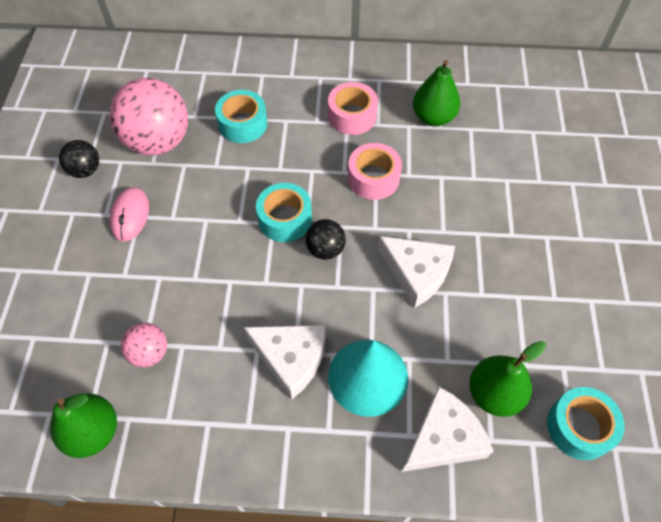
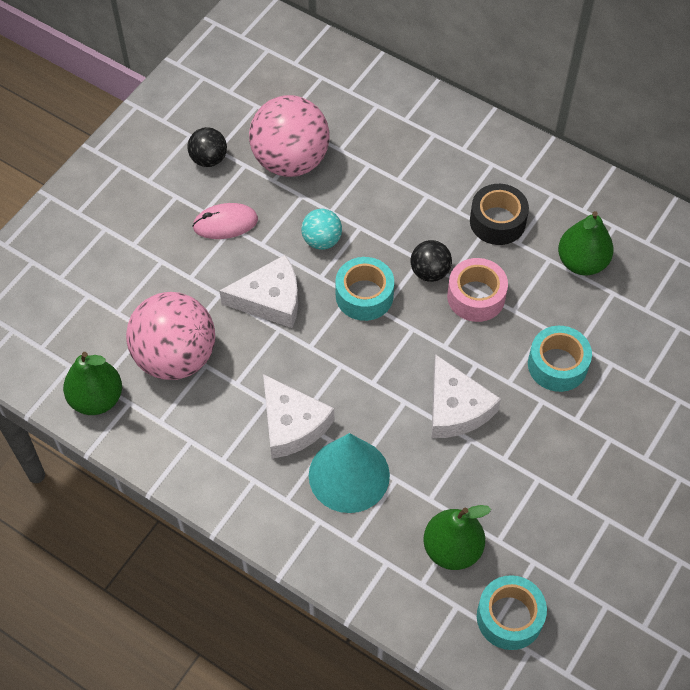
camera: 30 degrees right, 0 degrees up
(130, 215) = (225, 223): pink mouse -> pink mouse turned 45 degrees clockwise
(149, 353) = (175, 357): pink ball -> pink ball, size x2.02
(222, 192) = (322, 240): none -> turquoise ball
(242, 124) = (382, 179): turquoise tape -> turquoise tape (557, 365)
(325, 249) = (384, 343): black ball -> black ball (430, 272)
(352, 116) = (497, 221): pink tape -> black tape
(444, 438) = (381, 560): white cheese -> white cheese (270, 299)

